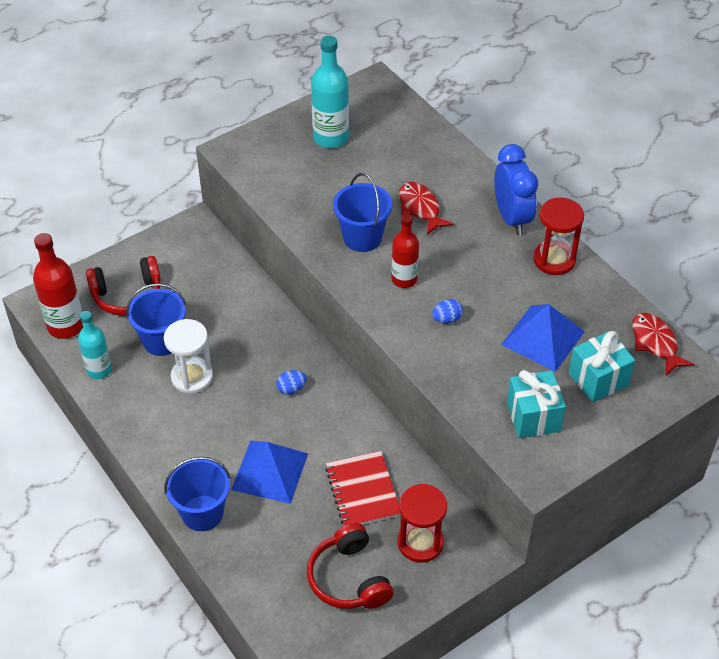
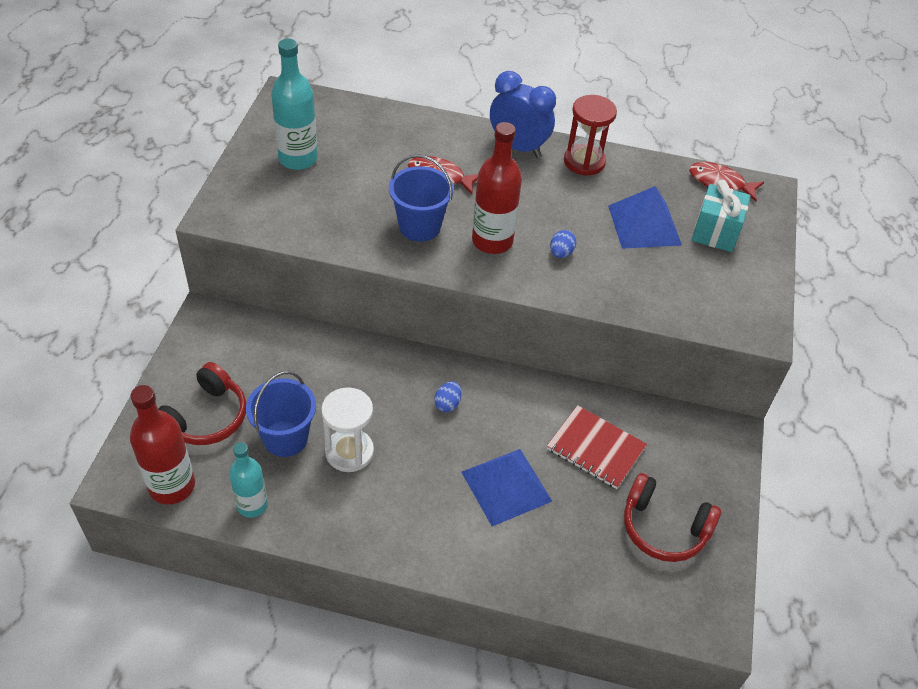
camera: 45 degrees left, 0 degrees up
(202, 513) = (490, 565): blue bucket -> none
(404, 279) = (492, 241): red bottle -> red bottle, size x1.51
(420, 542) = (681, 458): red hourglass -> none
(533, 417) = (707, 289): turquoise gift -> none

